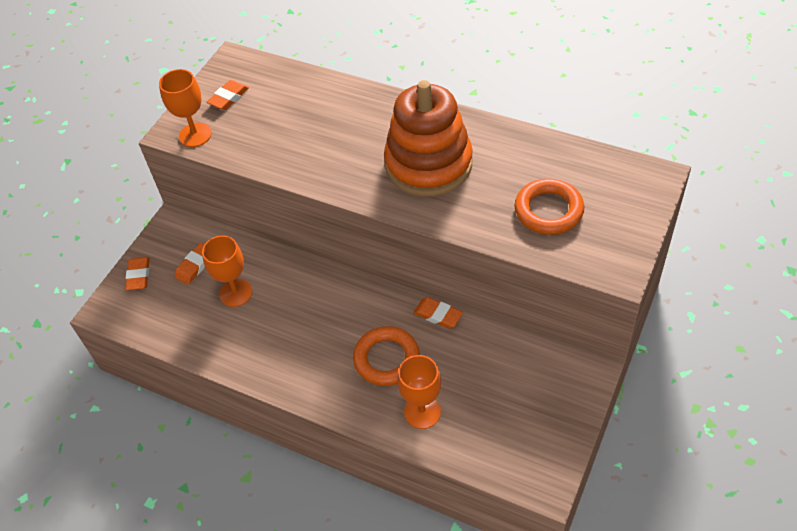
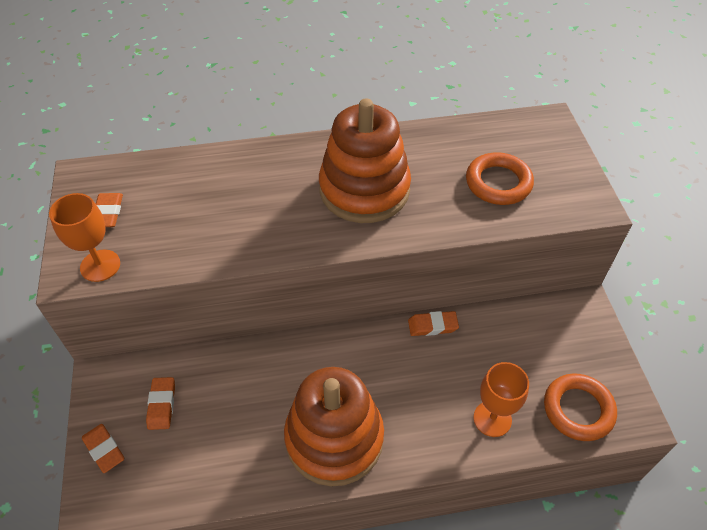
camera: 40 degrees left, 0 degrees up
(236, 293) = (228, 409): orange goblet -> none
(291, 356) = (334, 438): none -> orange stacking toy
(386, 359) = (422, 389): orange ring -> orange ring (578, 409)

